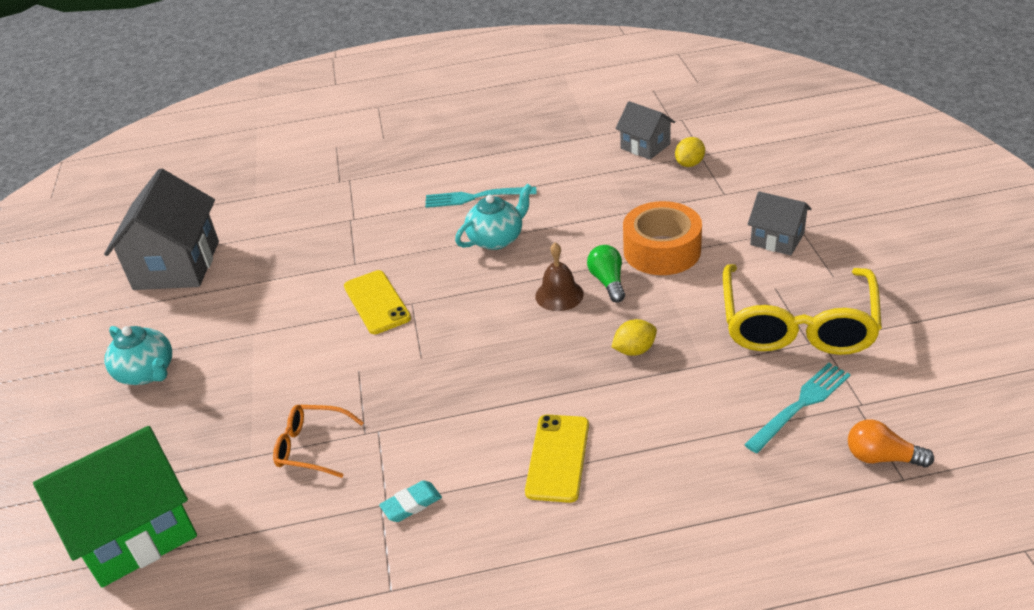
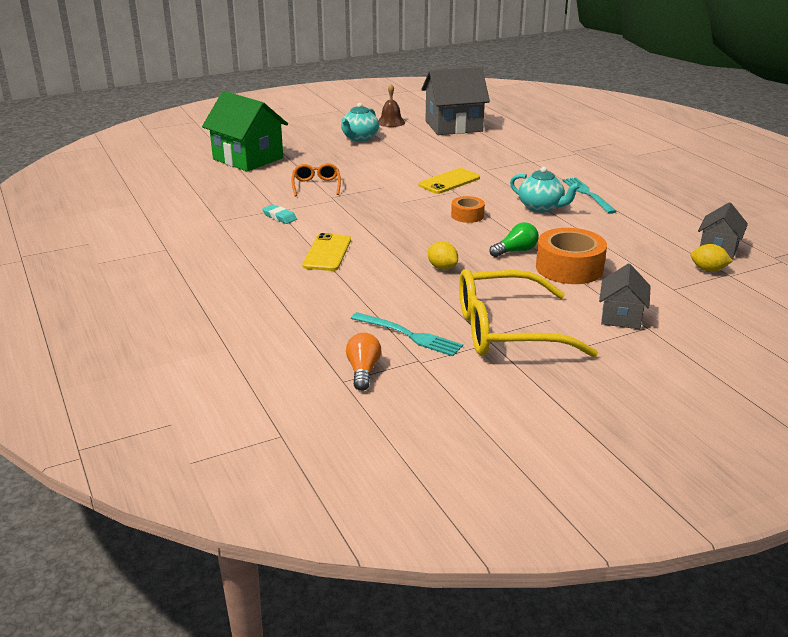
camera: 70 degrees right, 10 degrees down
(493, 304) = (467, 215): none -> orange tape
(558, 458) = (327, 253): yellow phone -> yellow phone turned 75 degrees counterclockwise
(559, 295) = (490, 235): brown bell -> brown bell (391, 122)

